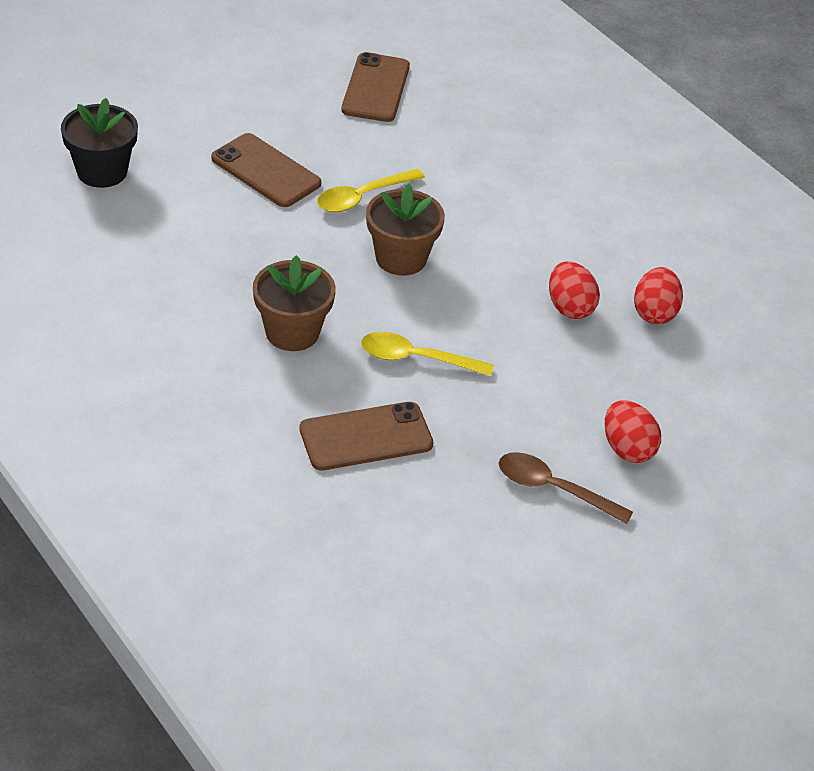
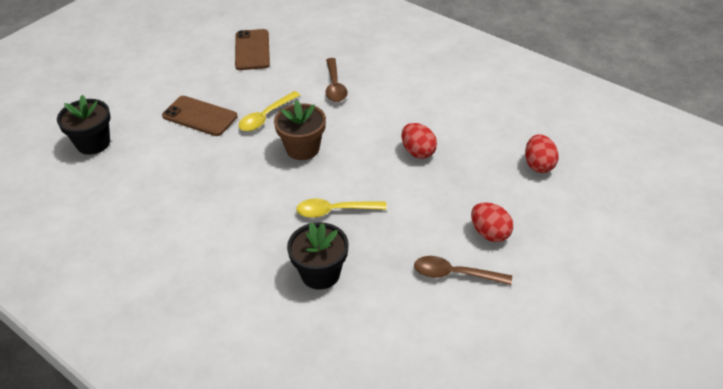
camera: 10 degrees left, 0 degrees up
(292, 332) = (248, 215): brown flower pot -> none
(366, 437) = (320, 274): brown phone -> black flower pot
(482, 176) = (335, 86): none -> brown spoon
(654, 313) = (470, 141): red egg -> red egg (539, 165)

